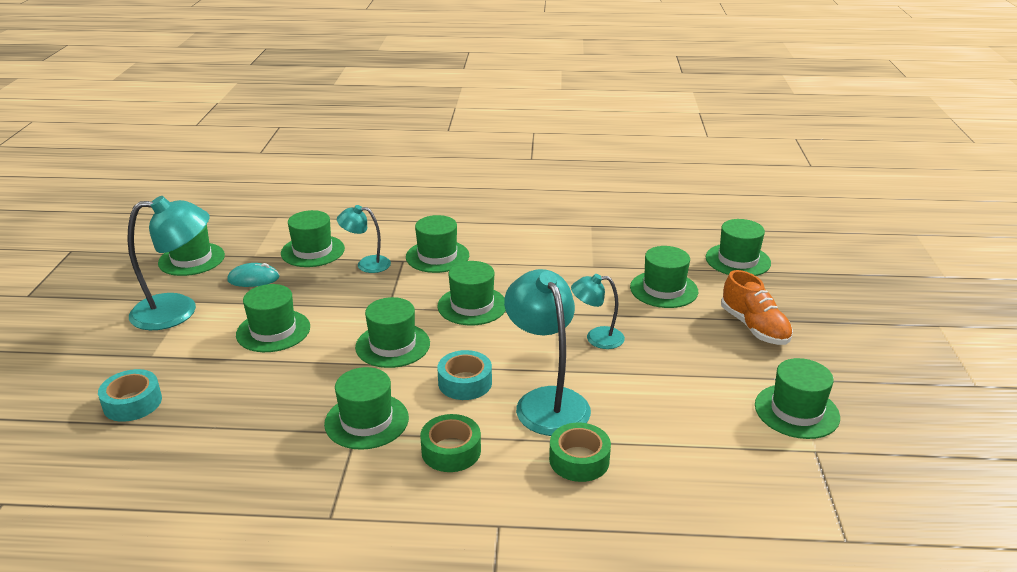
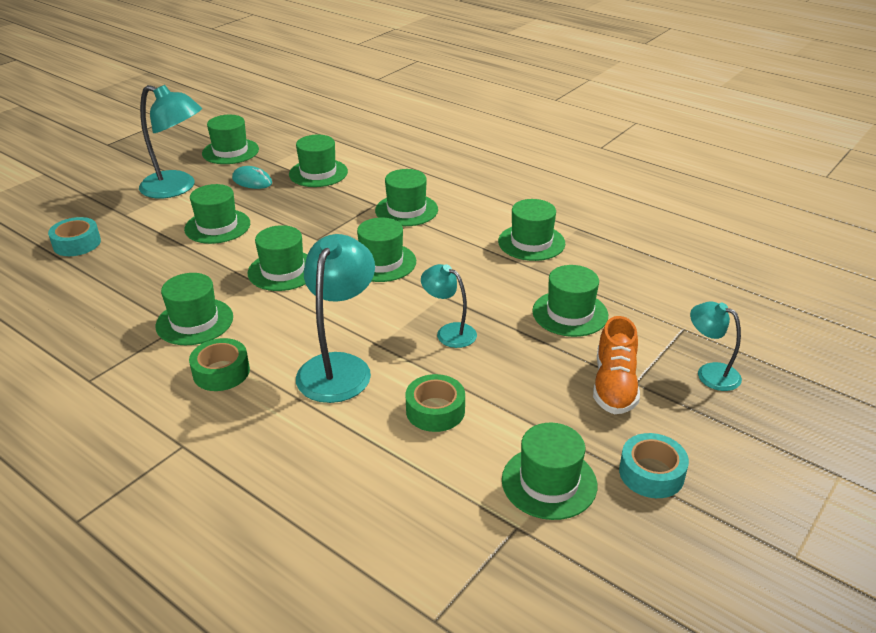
camera: 35 degrees right, 5 degrees up
(366, 264) = (344, 197): turquoise lamp -> turquoise lamp (710, 373)
(465, 382) = (297, 323): turquoise tape -> turquoise tape (651, 473)
(579, 460) = (302, 427): green tape -> green tape (435, 410)
(738, 260) = (686, 314): green hat -> green hat (531, 242)

